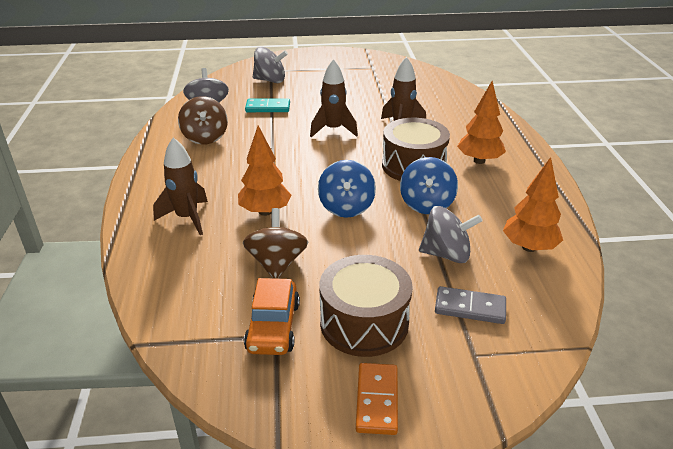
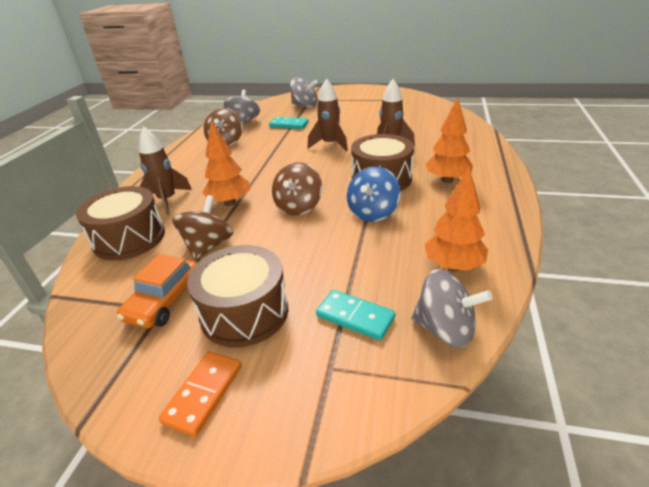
camera: 20 degrees right, 0 degrees up
(176, 268) = (129, 238): none -> brown drum
(346, 207) = (299, 207): blue spinning top -> brown spinning top
(446, 254) = (364, 260): grey spinning top -> grey spinning top (445, 329)
(470, 307) = (355, 317): grey domino -> turquoise domino

